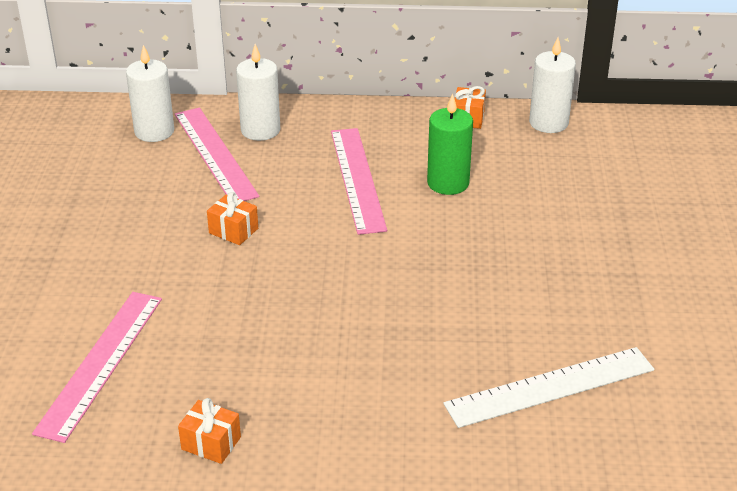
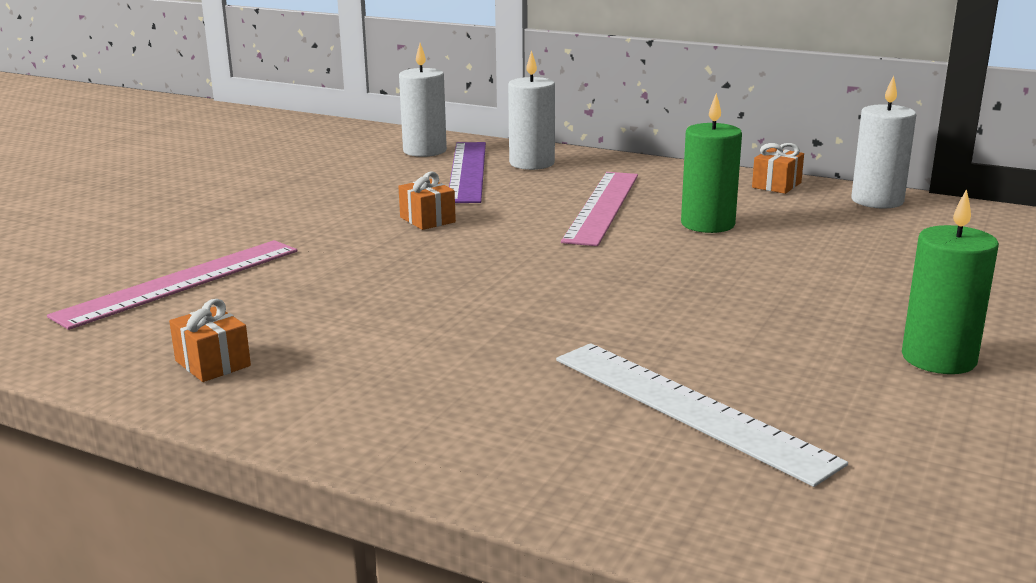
camera: 25 degrees right, 15 degrees down
(215, 154) = (468, 171): pink ruler -> purple ruler
(550, 387) = (688, 408): white ruler -> white ruler turned 45 degrees clockwise
(667, 295) = (938, 359): none -> green candle

